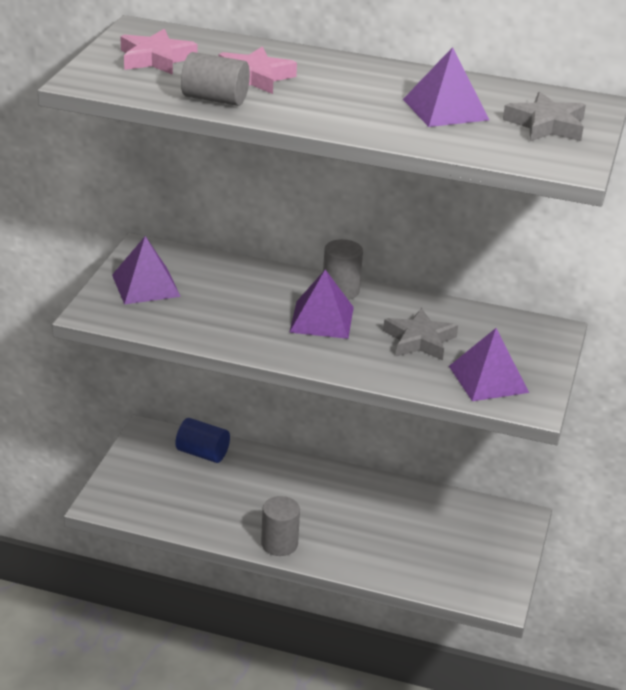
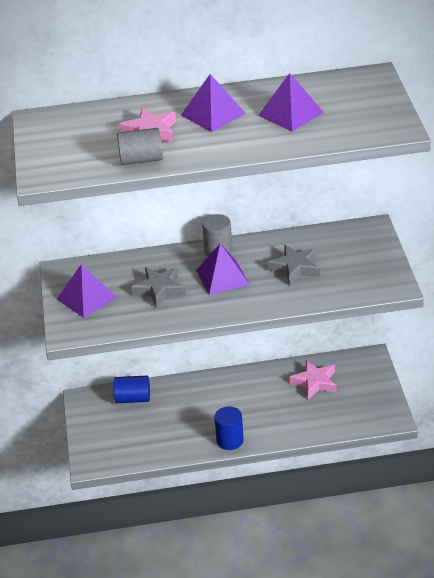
camera: 20 degrees left, 5 degrees up
(156, 59) = (72, 141): pink star -> pink star (315, 382)
(279, 544) = (230, 440): grey cylinder -> blue cylinder
(488, 379) = (357, 278): purple pyramid -> purple pyramid (213, 114)
(546, 125) = (360, 103): grey star -> grey star (159, 289)

